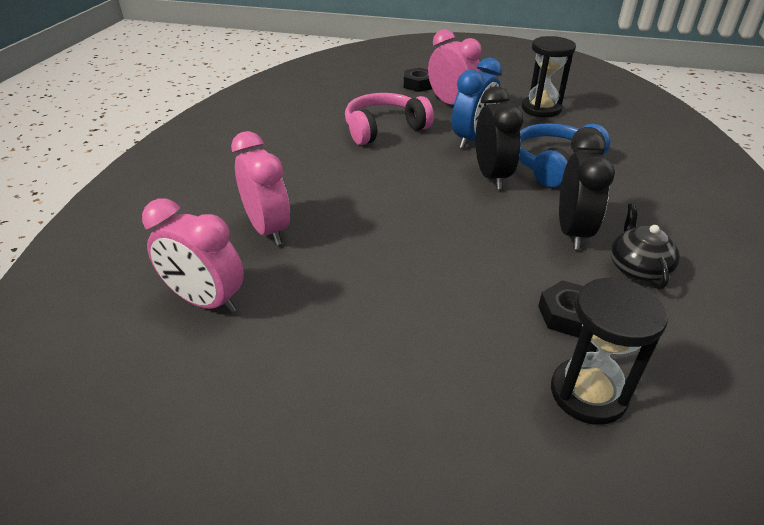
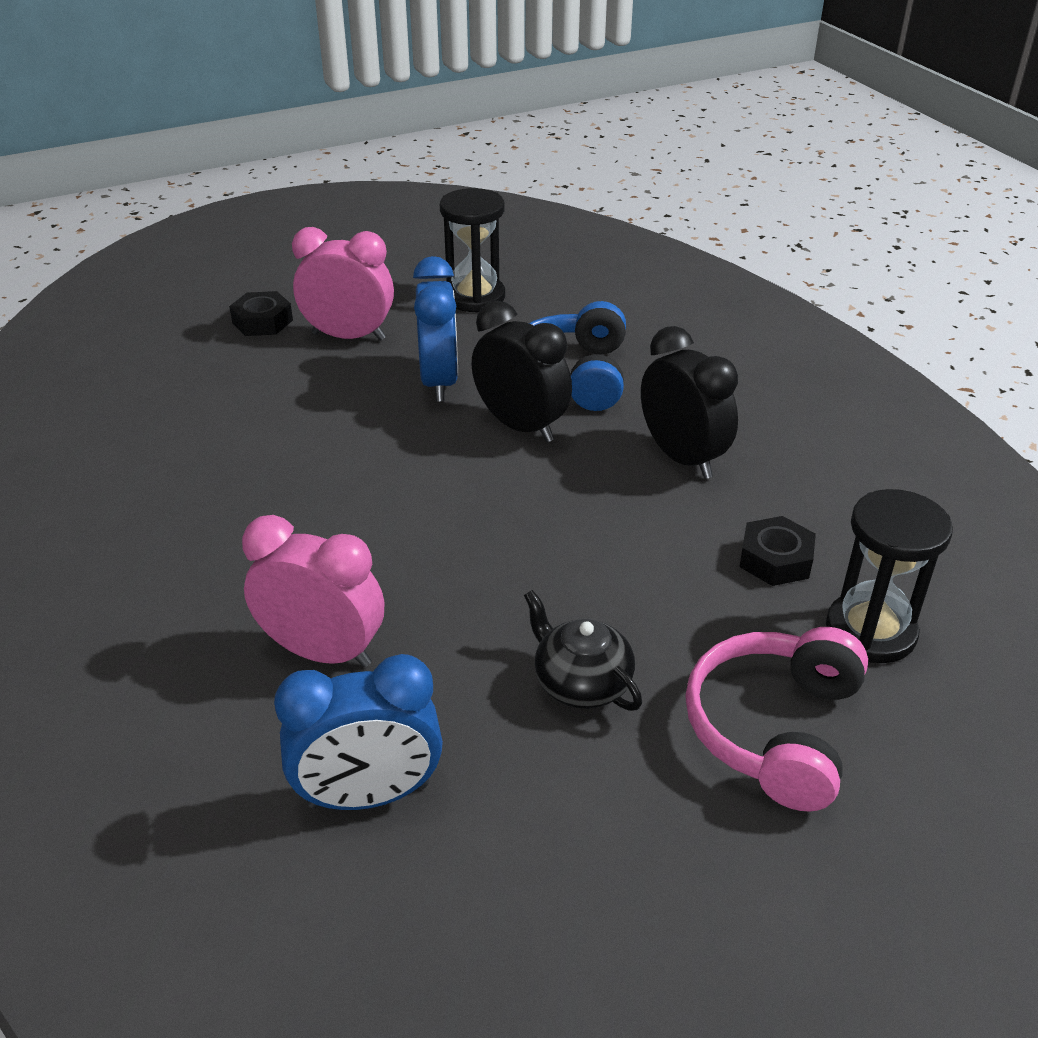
camera: 40 degrees left, 0 degrees up
(206, 301) = (369, 795): pink clock -> blue clock
(384, 129) = (299, 418): pink headphones -> pink headphones (775, 729)
(637, 268) = (783, 469): black teapot -> black teapot (581, 683)

